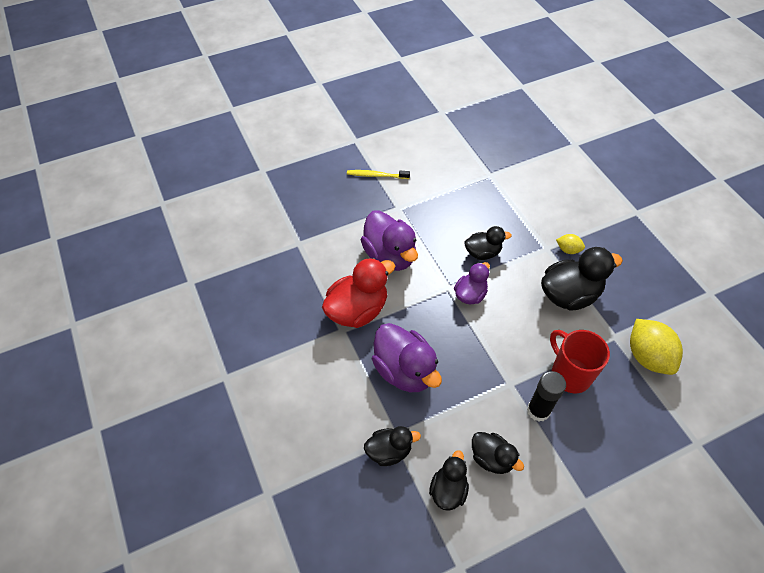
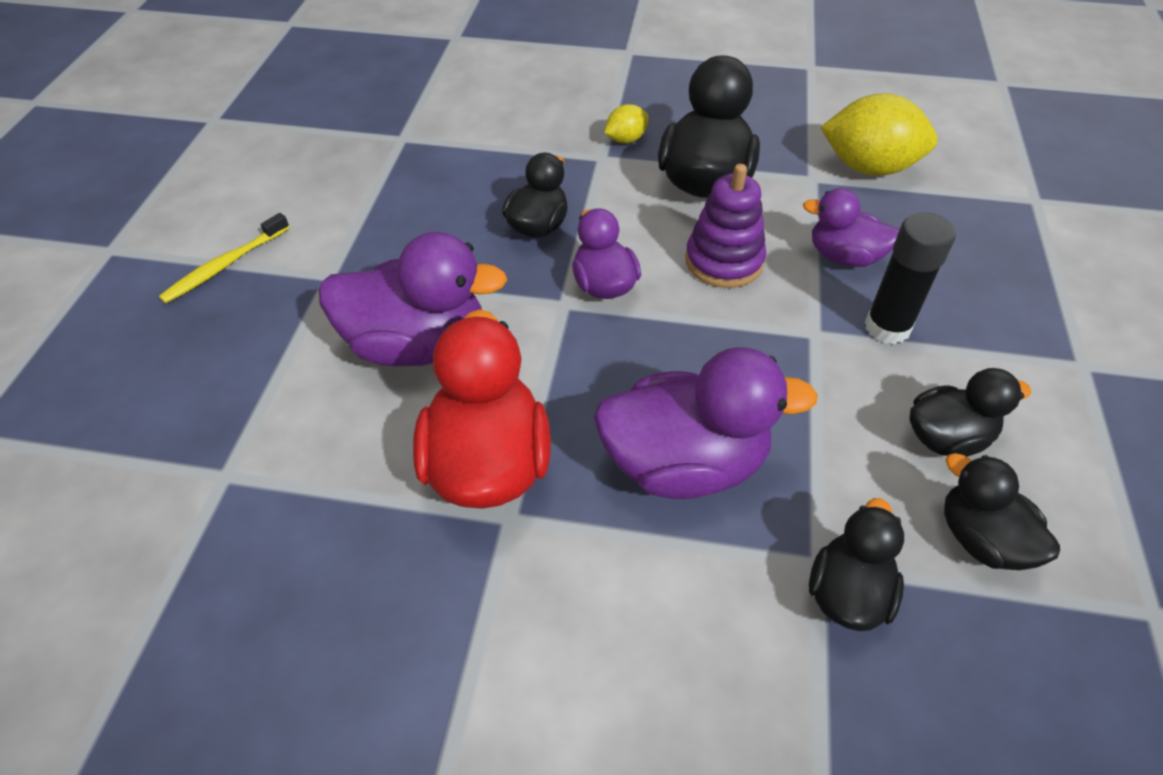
camera: 55 degrees left, 5 degrees down
(523, 329) = (724, 261): none -> purple stacking toy
(569, 374) = (844, 257): red mug -> purple duck

